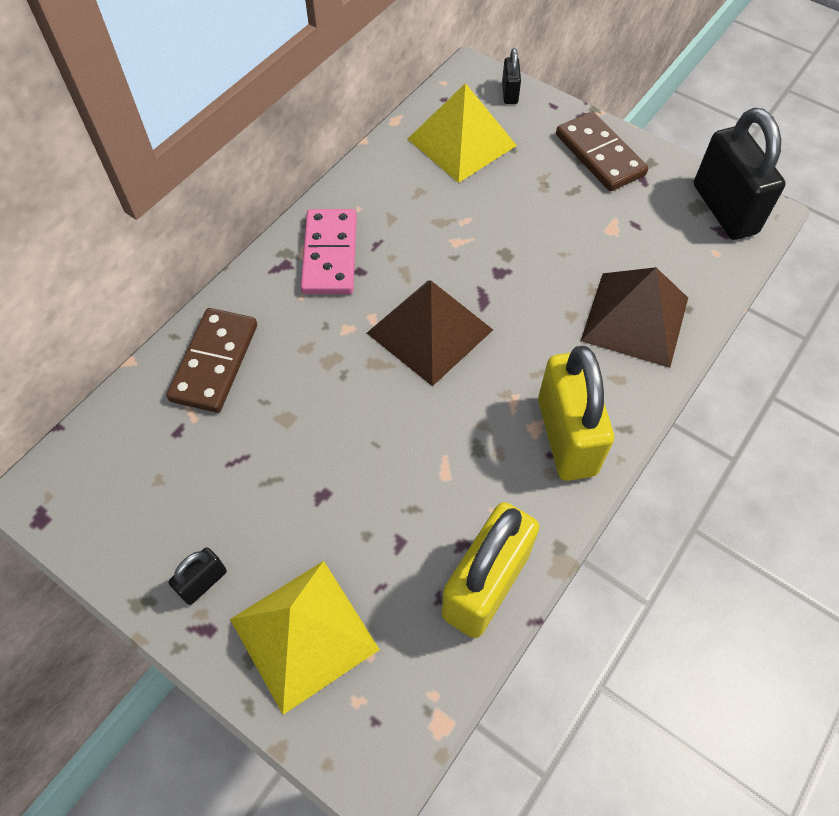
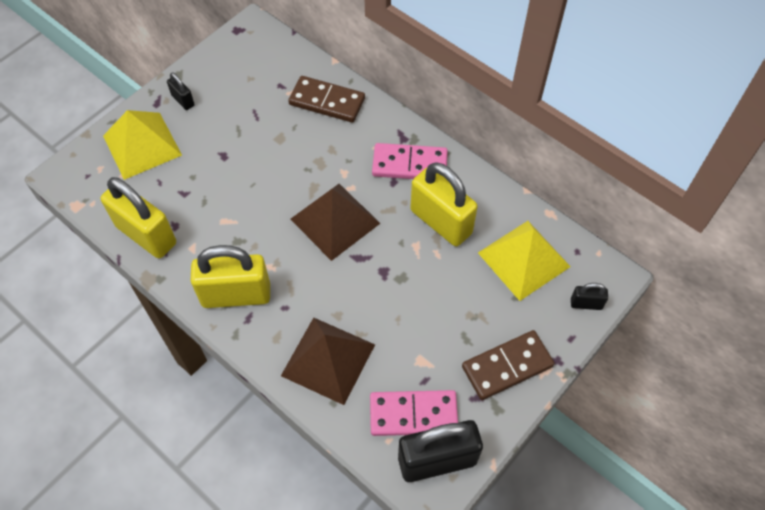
camera: 95 degrees right, 0 degrees up
(418, 218) = (441, 222): none -> yellow padlock
(679, 232) = (413, 414): none -> pink domino

